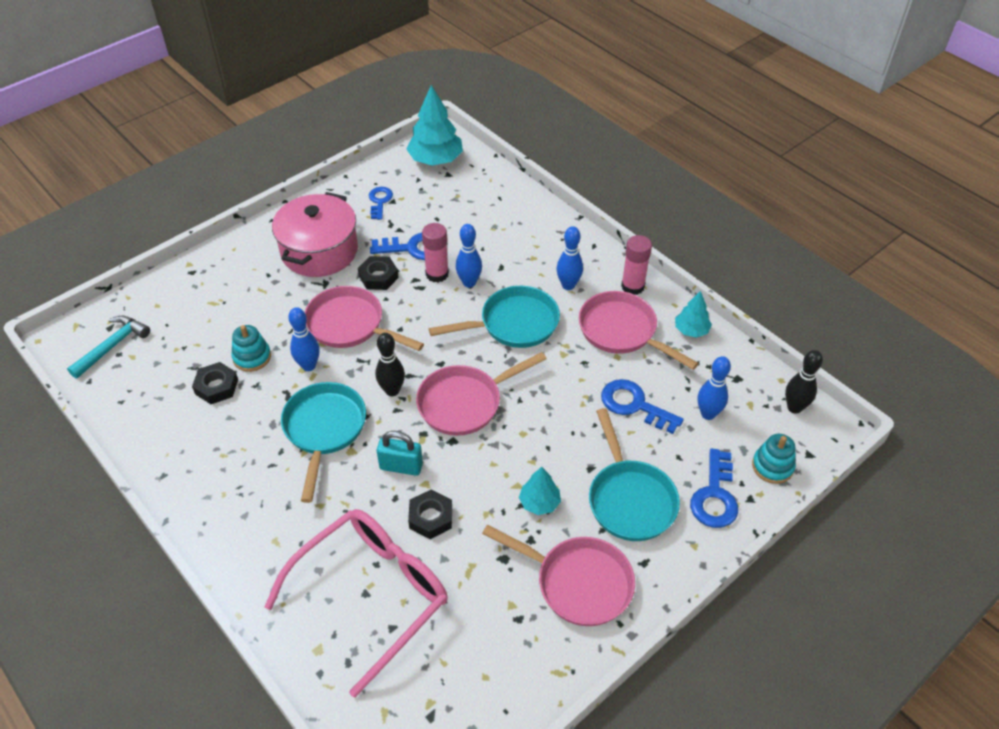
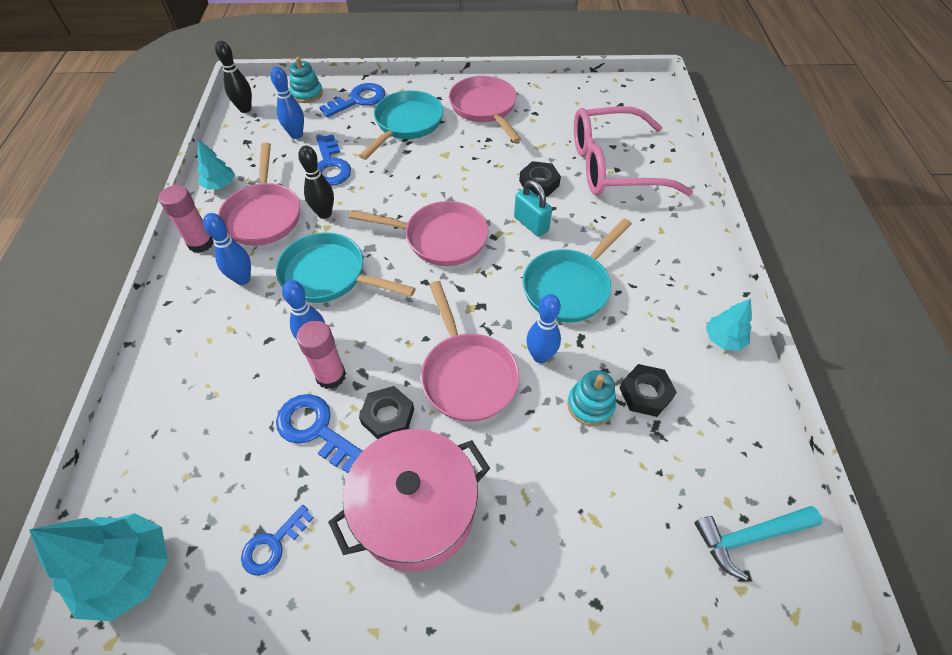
camera: 140 degrees left, 5 degrees up
(392, 390) = (486, 284): black bowling pin -> black bowling pin (324, 214)
(539, 503) = (461, 152): turquoise tree -> turquoise tree (723, 339)

